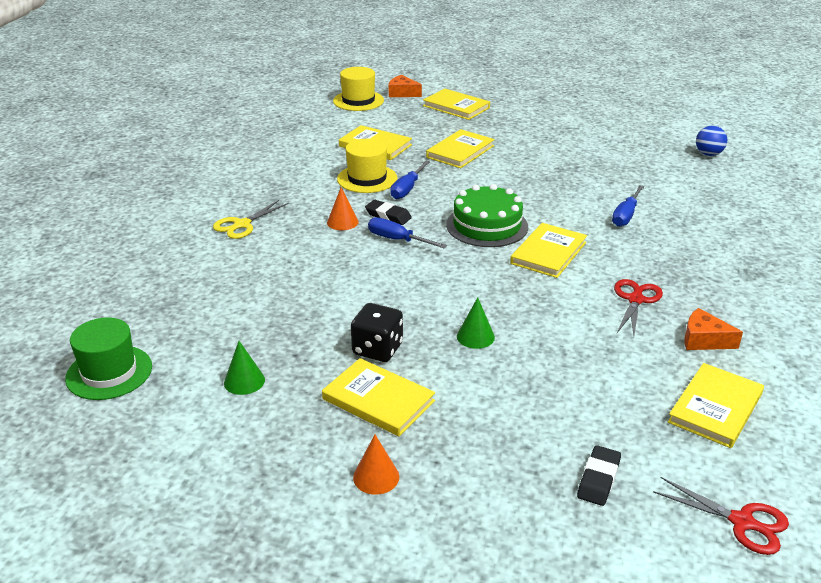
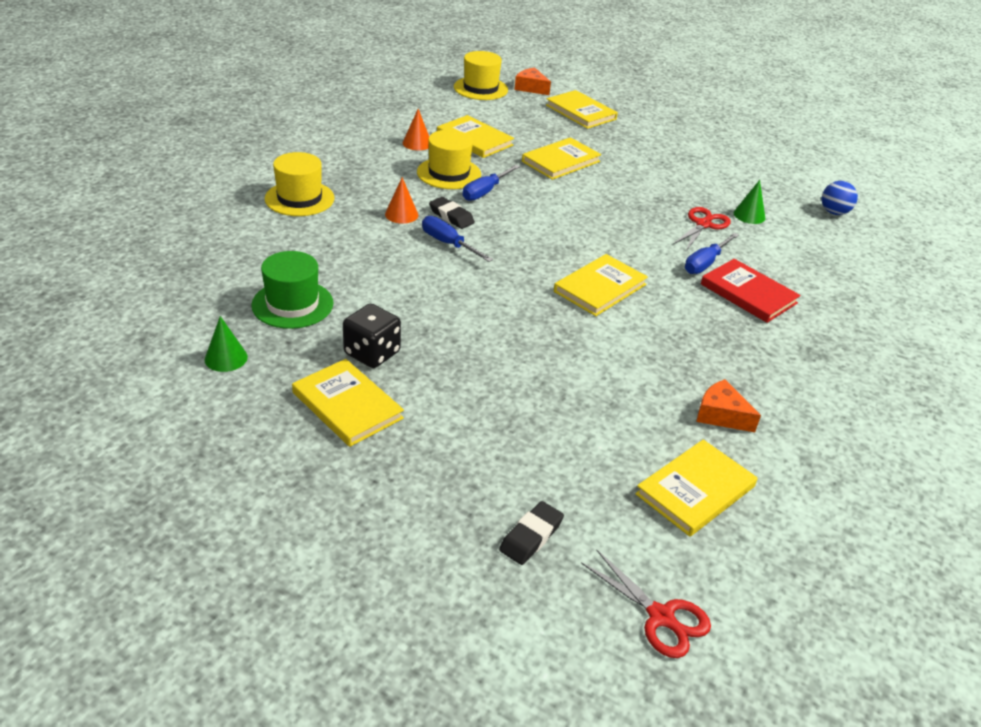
camera: 10 degrees right, 5 degrees up
(109, 372) = (103, 322): green hat -> green hat (292, 304)
(242, 225) = (299, 198): yellow scissors -> yellow hat
(376, 477) = (307, 482): orange cone -> orange cone (417, 143)
(475, 336) = (478, 361): green cone -> green cone (749, 215)
(487, 225) = (549, 246): green cake -> none
(635, 299) = (668, 356): red scissors -> red scissors (703, 224)
(674, 234) = (748, 293): none -> red book

